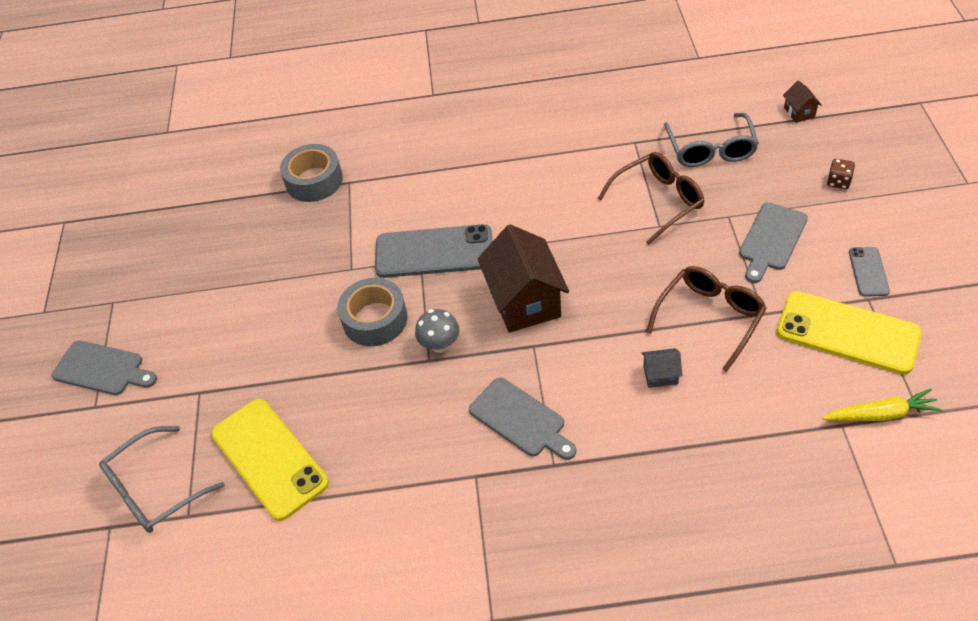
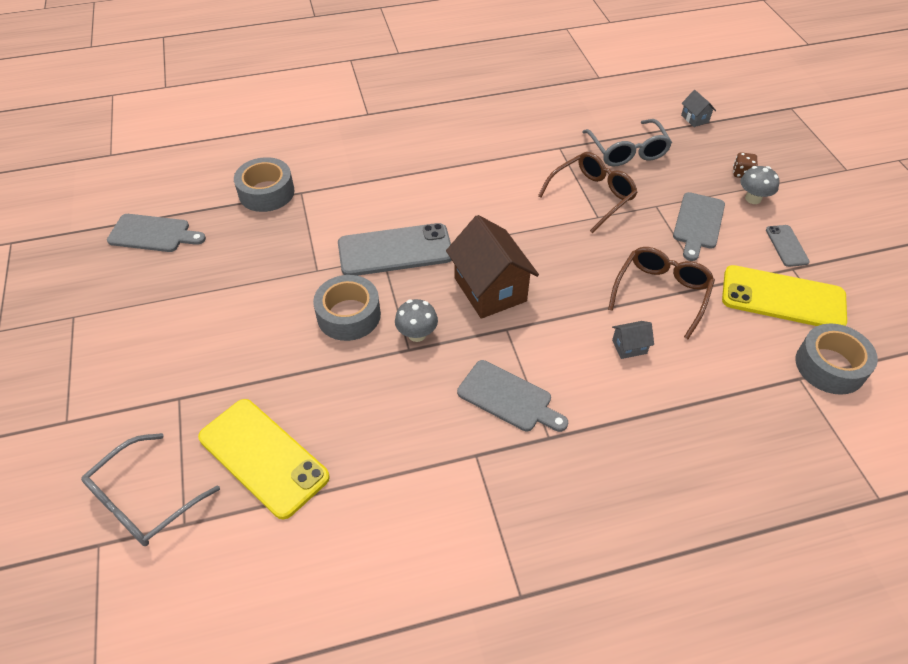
camera: 15 degrees left, 0 degrees up
(102, 369) = (70, 383): grey cutting board -> grey cutting board (153, 234)
(799, 112) = (695, 119): brown house -> grey house
(843, 213) = (753, 198): none -> grey mushroom
(880, 414) = (830, 366): yellow carrot -> grey tape

